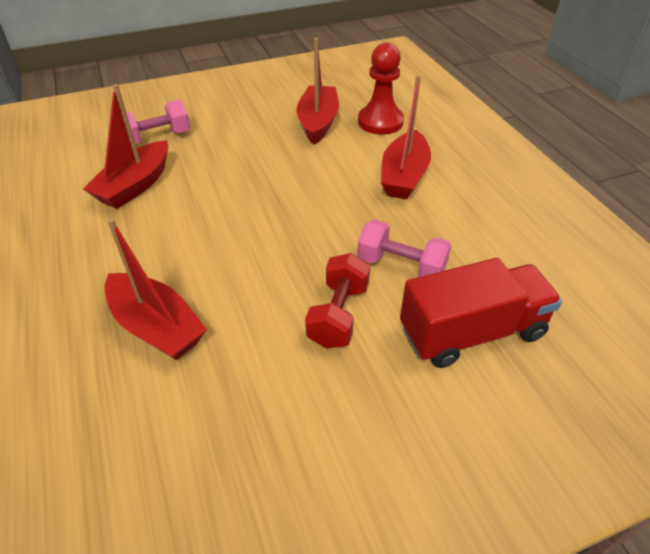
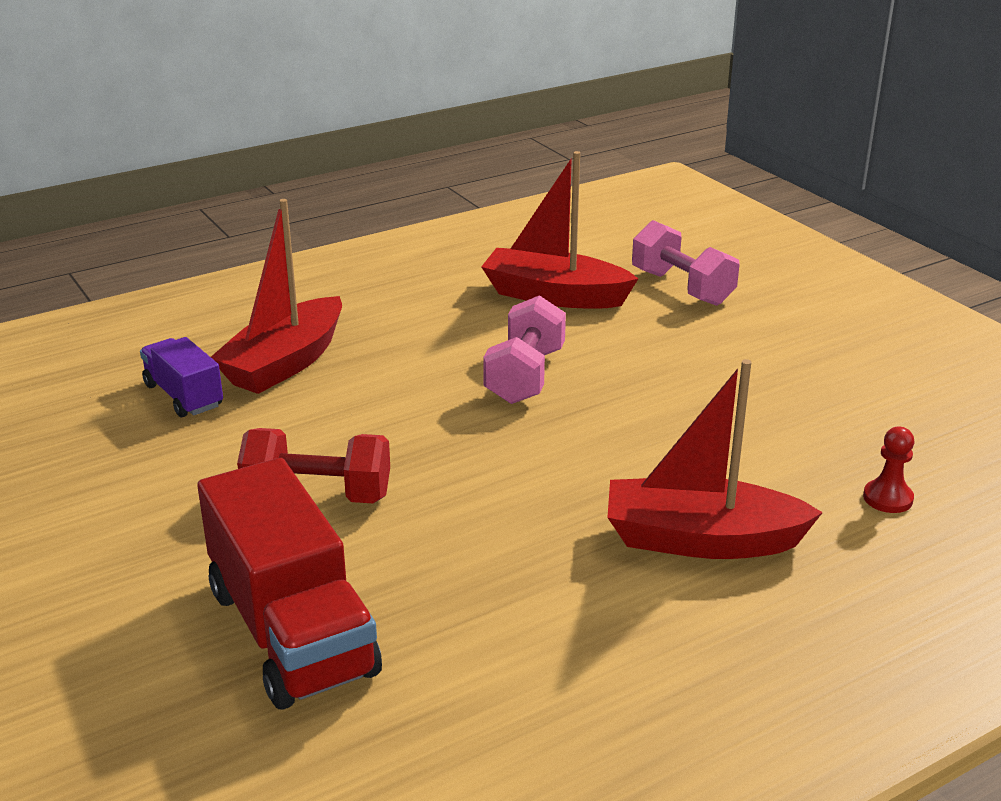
camera: 80 degrees right, 15 degrees down
(179, 393) = (184, 396): none -> purple truck
(318, 122) = (830, 424): red boat -> none
(380, 122) = (887, 498): red pawn -> red pawn, size x0.47
(401, 266) = (435, 549): pink dumbbell -> pink dumbbell (525, 376)

